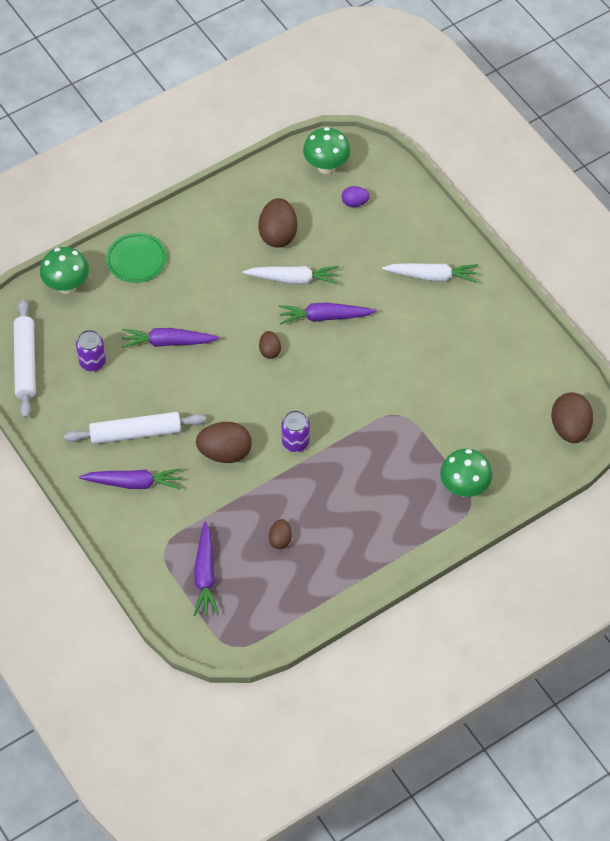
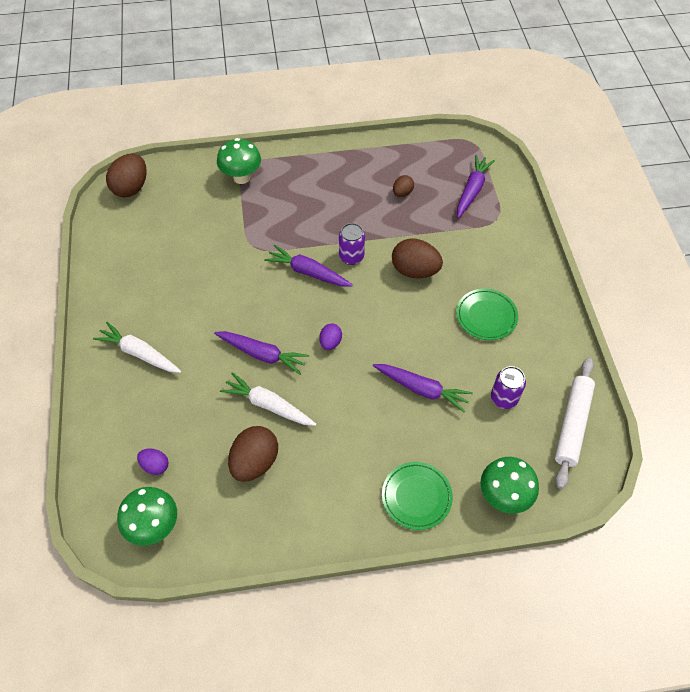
camera: 155 degrees left, 0 degrees up
(133, 483) = (504, 275): purple carrot -> purple carrot (308, 272)
(135, 433) = (486, 316): white rolling pin -> green plate
(270, 351) = (330, 342): brown egg -> purple egg

